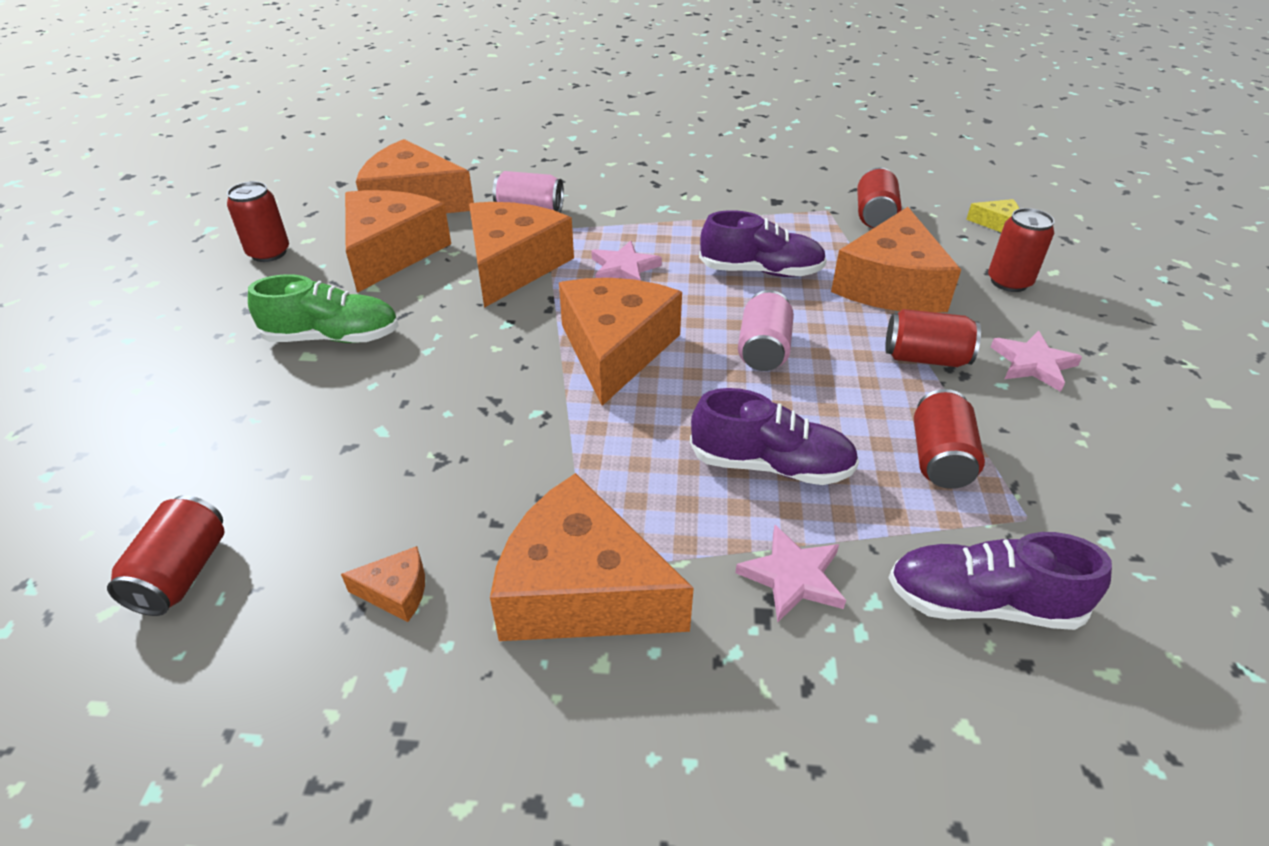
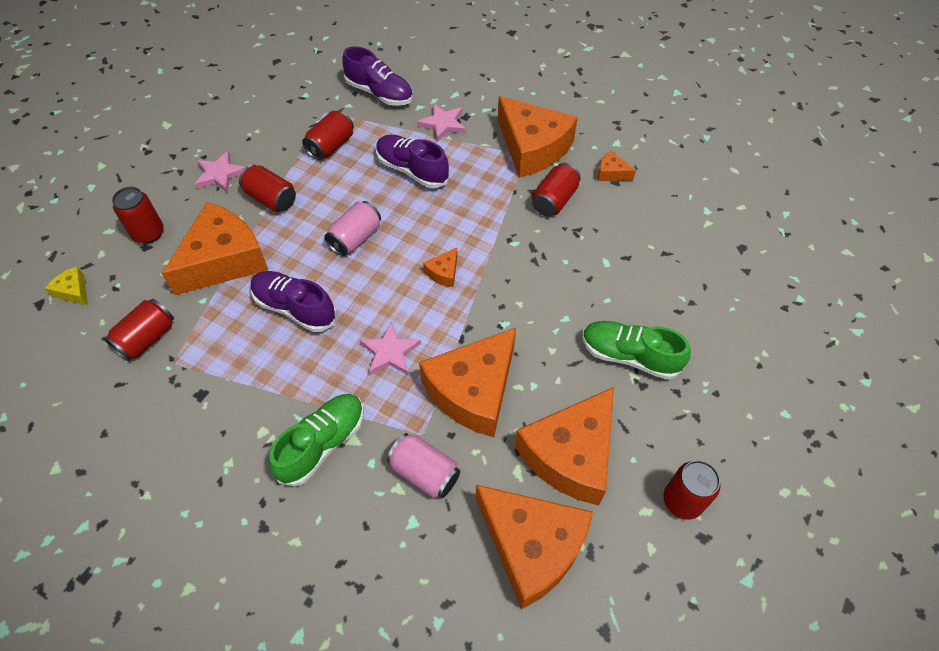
camera: 155 degrees left, 15 degrees up
(182, 573) = (710, 213): red can -> red can (554, 200)
(615, 349) = (444, 272): orange cheese -> orange cheese, size x0.42
(635, 204) = (322, 444): none -> green shoe

